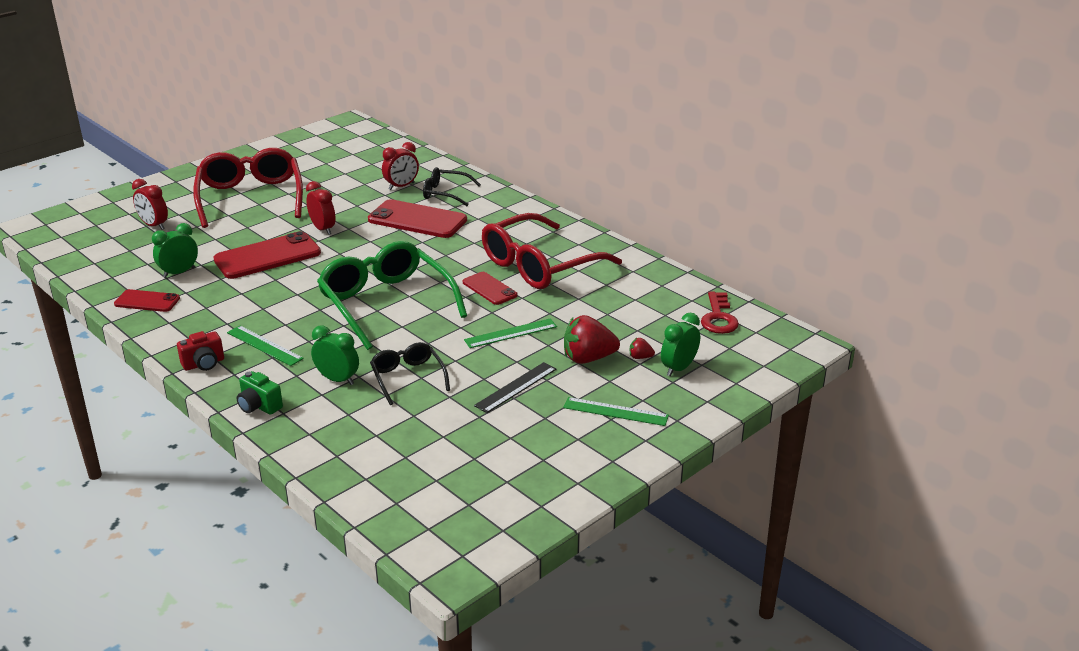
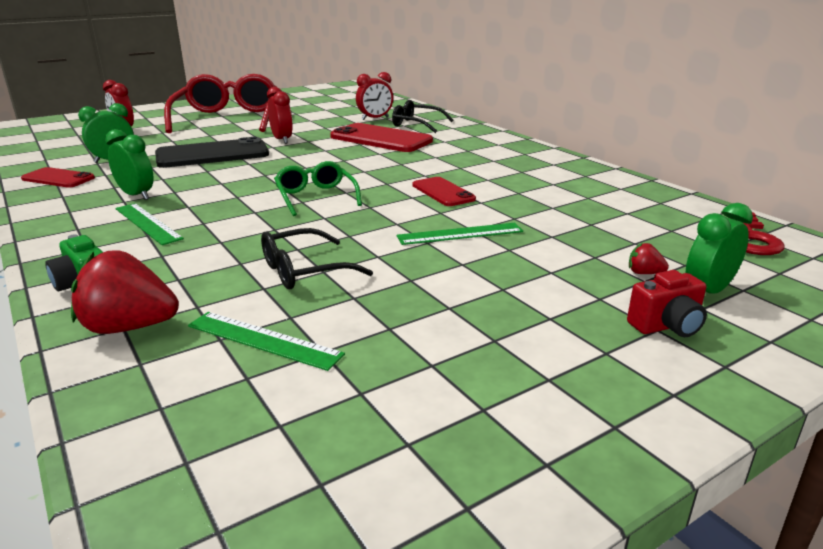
camera: 10 degrees right, 5 degrees down
(204, 364) = (60, 235): red camera -> red camera (666, 326)
(267, 256) = (212, 154): red phone -> black phone
(337, 379) = (210, 264): green clock -> green clock (136, 195)
(386, 304) = (316, 197): green glasses -> green glasses, size x0.52
(408, 378) = (305, 270): black glasses -> black glasses turned 105 degrees counterclockwise
(516, 387) = (455, 294): black ruler -> none
(540, 265) = (507, 177): red glasses -> none
(588, 358) = (566, 268): red strawberry -> red strawberry (129, 327)
(615, 411) = (613, 342): green ruler -> green ruler (264, 340)

